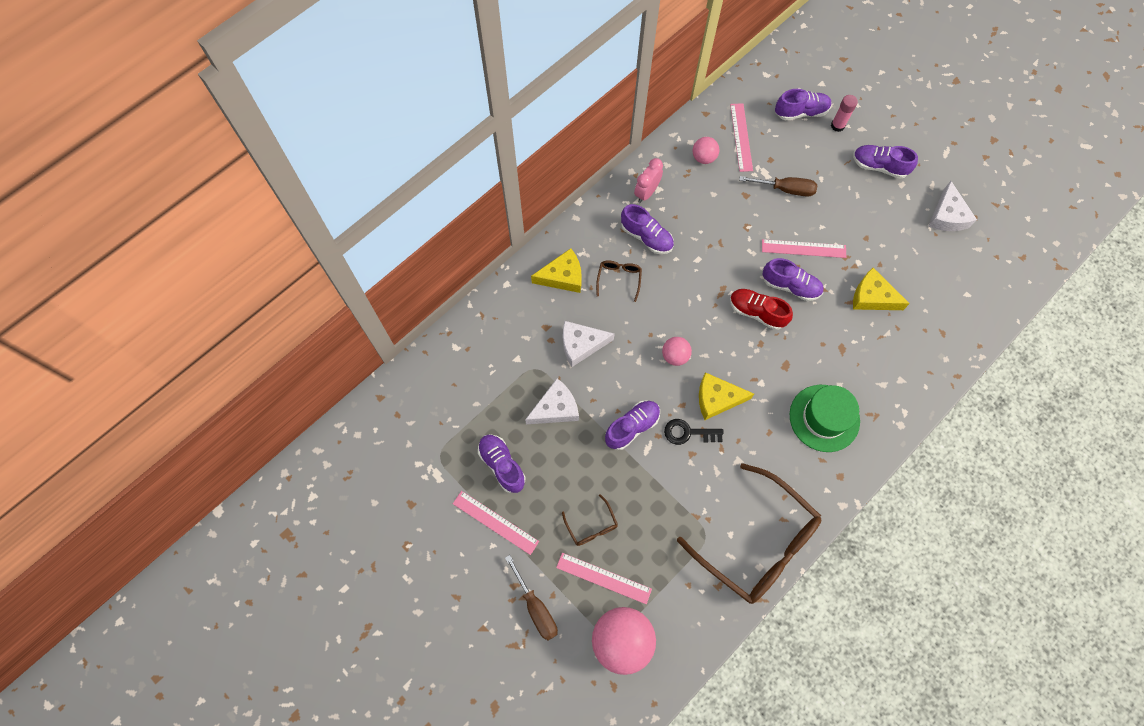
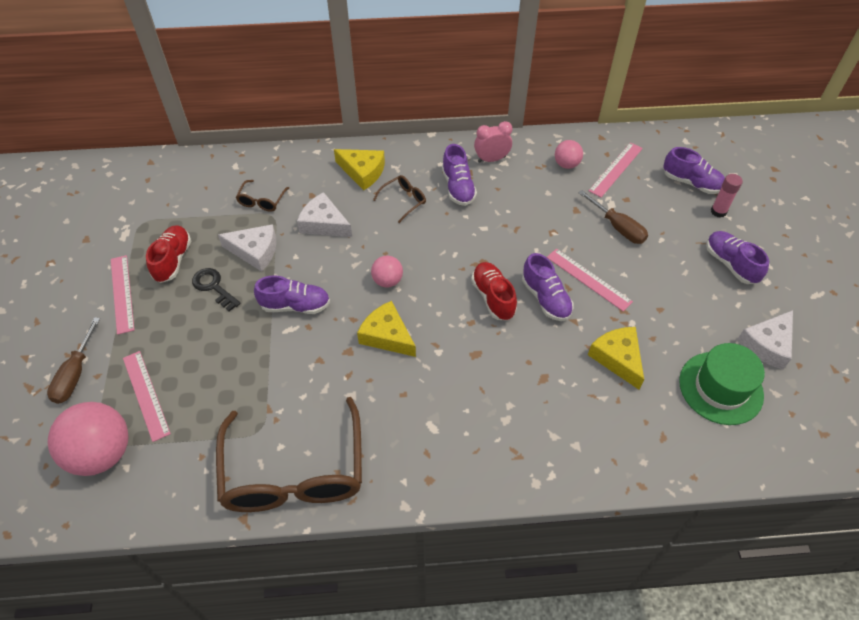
camera: 40 degrees right, 15 degrees down
(502, 465) = (173, 260): purple shoe -> red shoe
(592, 526) = (183, 350): brown glasses -> brown glasses (261, 201)
(688, 433) = (334, 342): black key -> black key (213, 287)
(824, 418) = (466, 420): green hat -> green hat (720, 388)

